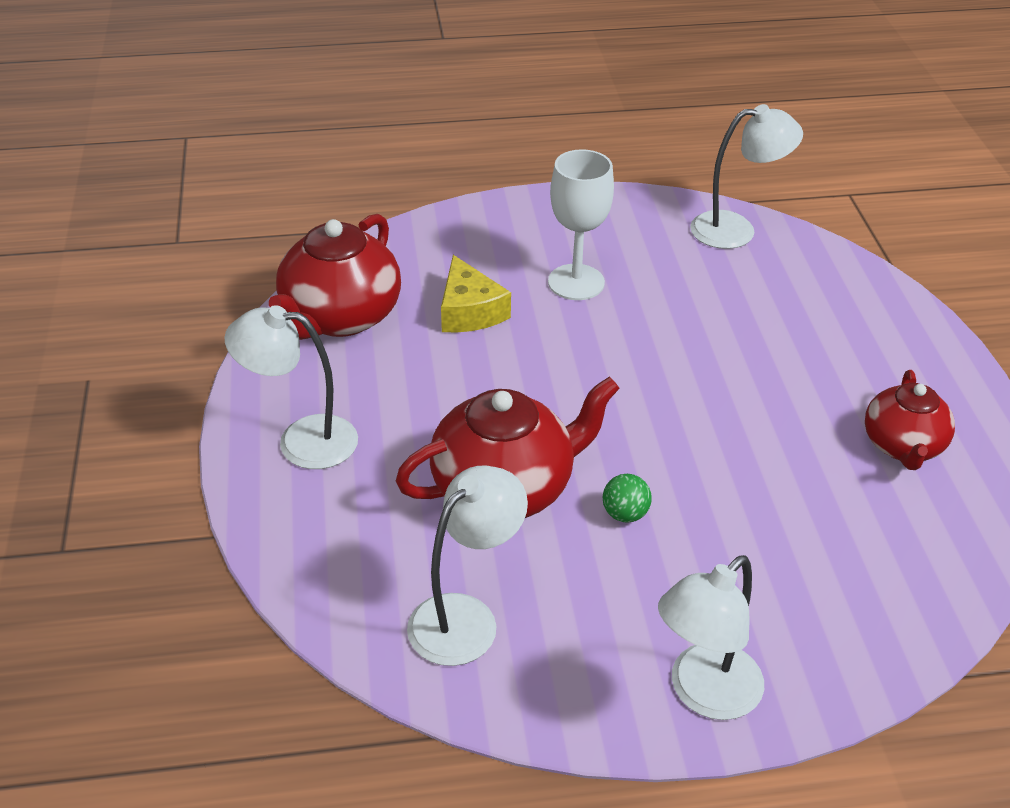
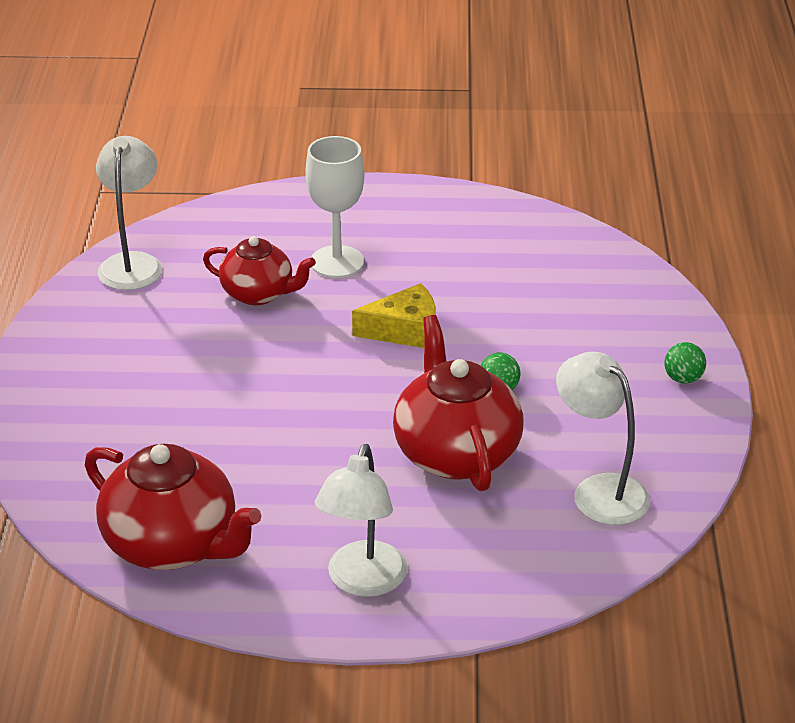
camera: 80 degrees left, 5 degrees down
(469, 311) = (196, 450): yellow cheese -> yellow cheese (405, 330)
(576, 282) = (176, 374): white goblet -> white goblet (337, 262)
(704, 694) = (683, 379): white lamp -> green ball
(902, 446) = (450, 237): red teapot -> red teapot (258, 293)

